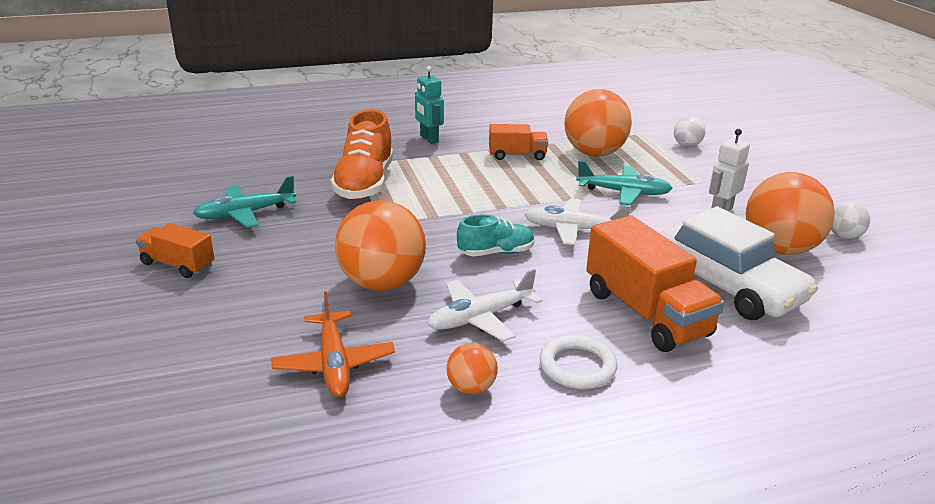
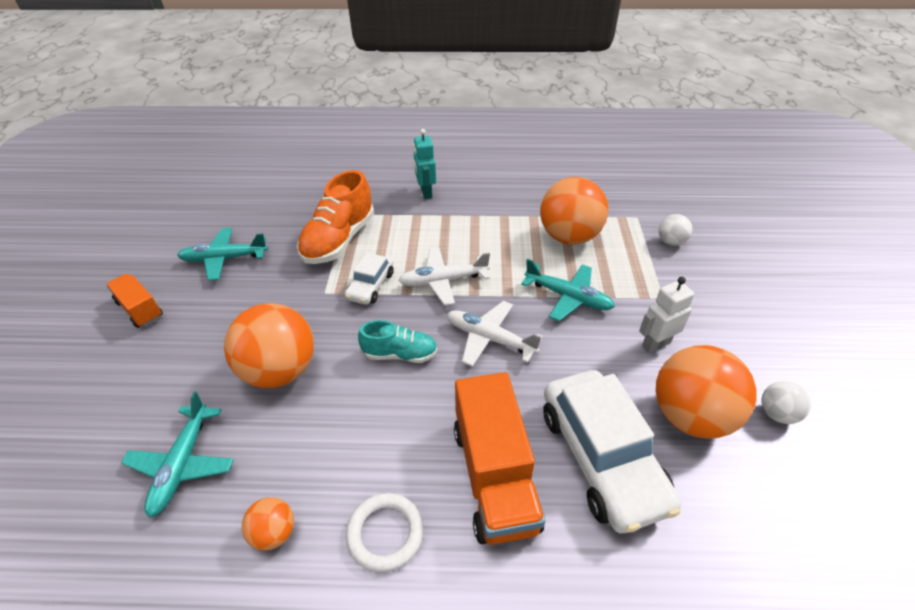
camera: 20 degrees right, 15 degrees up
(334, 363) = (183, 464): orange plane -> turquoise plane
(426, 211) = (371, 286): none -> white car
(481, 317) = (337, 439): white plane -> white plane (443, 281)
(517, 155) = (493, 227): orange truck -> none

